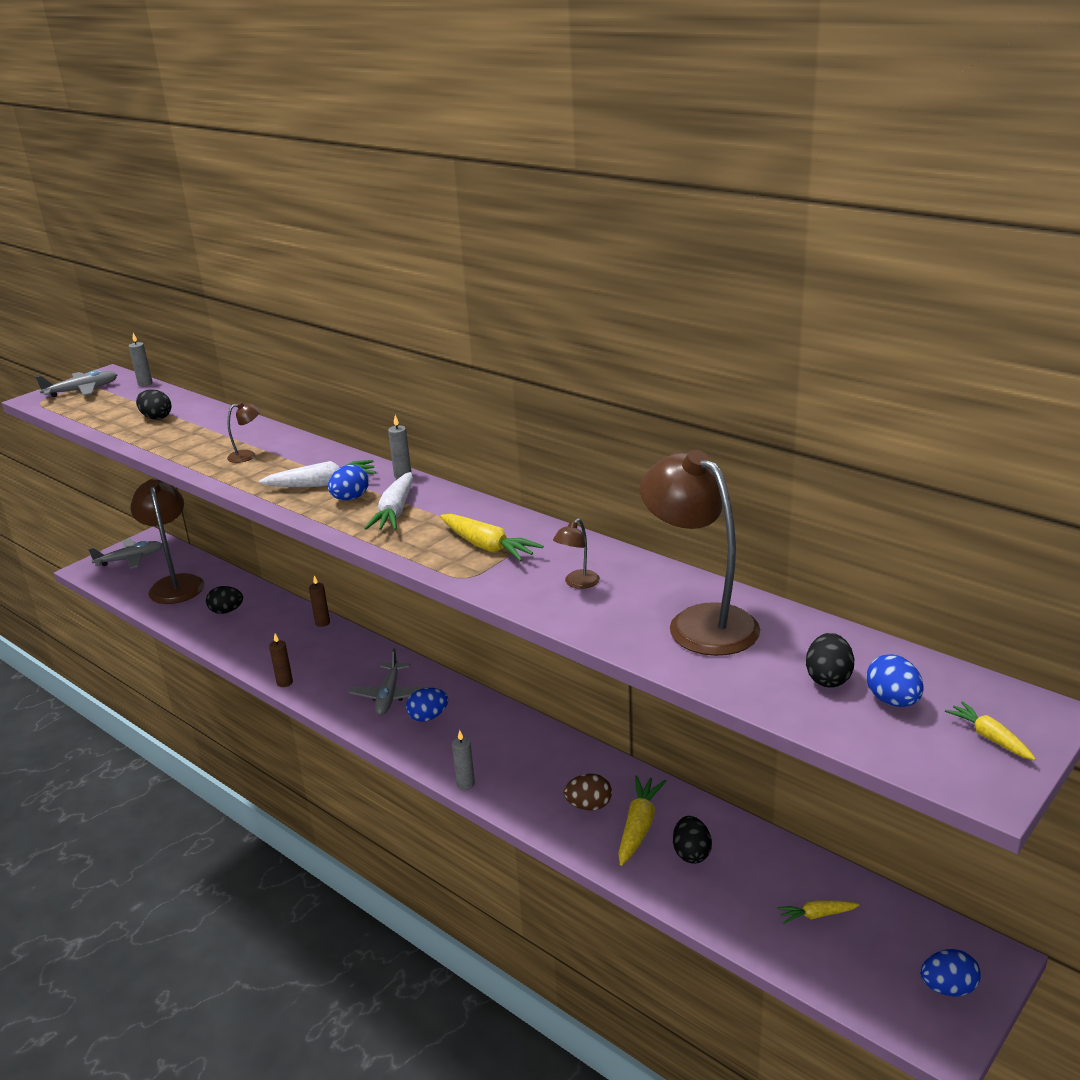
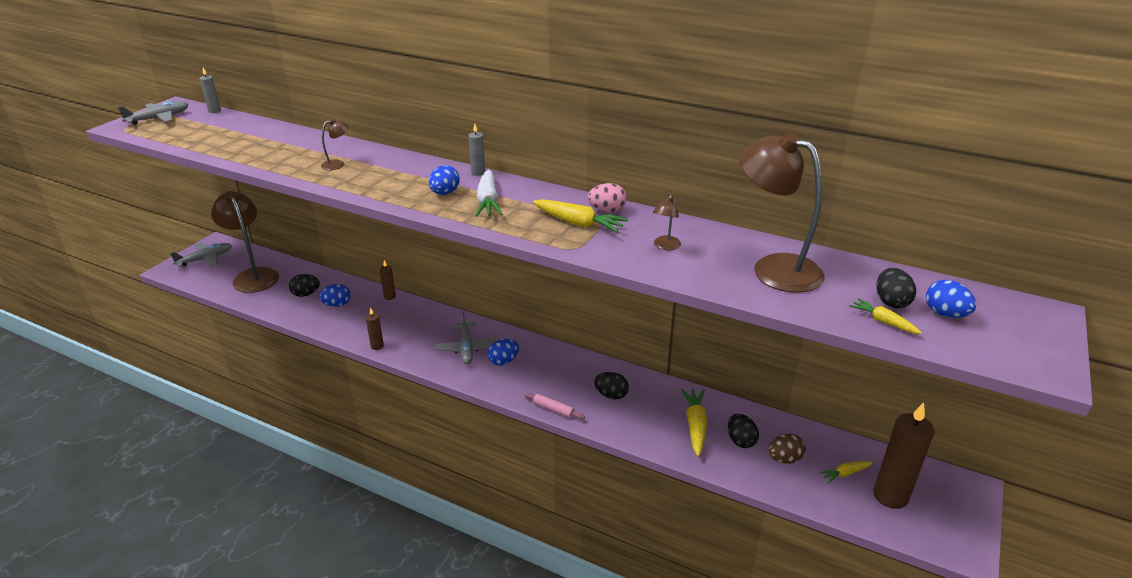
camera: 15 degrees left, 5 degrees up
(156, 417) = (239, 137): black egg -> black egg (611, 395)
(321, 484) = (414, 183): white carrot -> none
(465, 784) = (553, 409): grey candle -> pink rolling pin
(531, 533) = (607, 211): none -> pink egg
(589, 806) = (652, 415): brown egg -> brown egg (784, 459)
(868, 953) = (890, 496): none -> brown candle
(948, 988) = (952, 512): blue egg -> blue egg (337, 304)
(990, 738) = (1026, 334): yellow carrot -> yellow carrot (883, 322)

